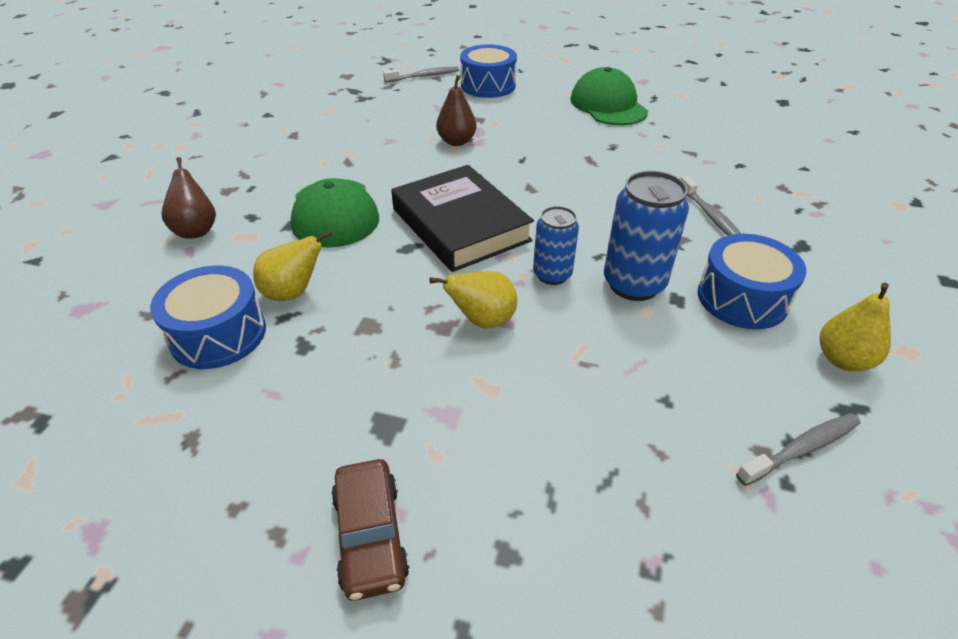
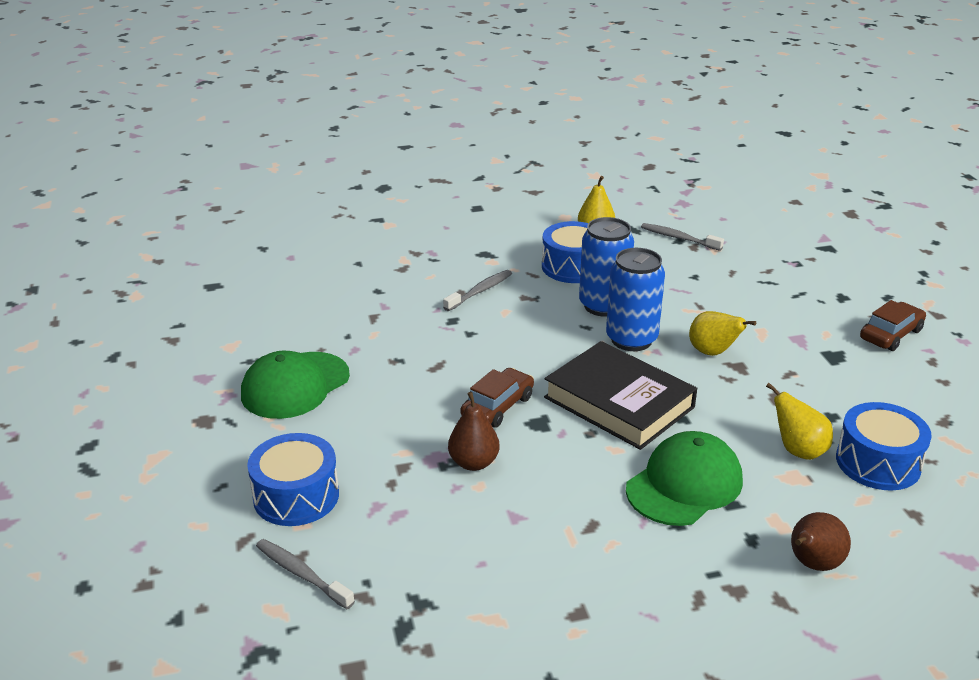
camera: 120 degrees left, 10 degrees down
(460, 225) = (619, 402): black book -> black book turned 75 degrees counterclockwise
(510, 168) = (497, 407): none -> brown car
(552, 274) = (631, 339): blue can -> blue can, size x1.58

